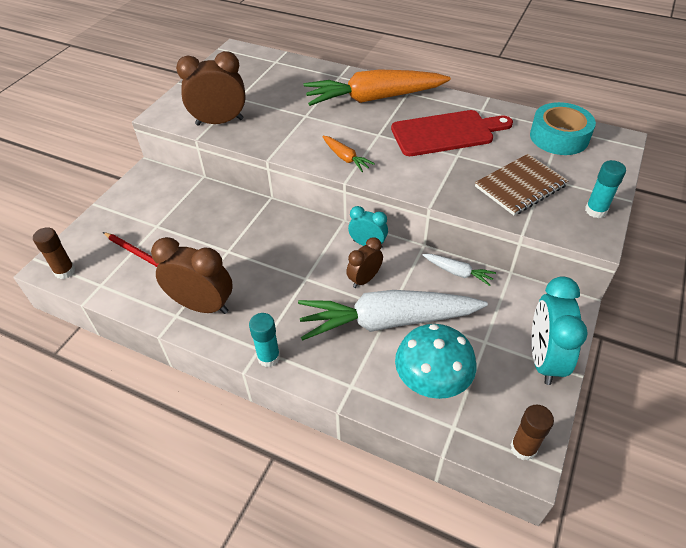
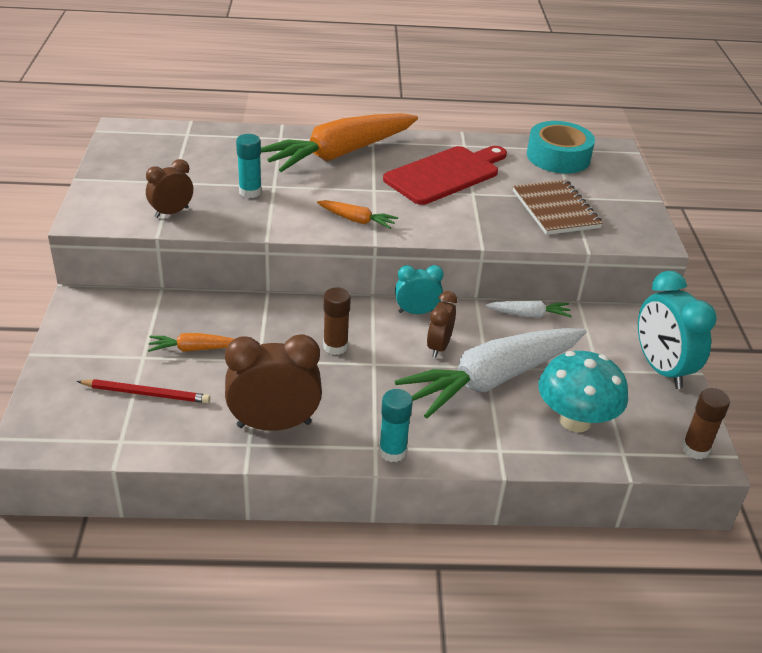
camera: 30 degrees left, 10 degrees down
(65, 271) = (56, 440): brown glue stick -> brown glue stick (335, 346)
(191, 229) = (193, 349): none -> orange carrot
(219, 122) = (171, 212): brown clock -> brown clock, size x0.58
(520, 186) = (555, 209): brown notebook -> brown notebook turned 45 degrees counterclockwise
(595, 210) = (638, 216): turquoise glue stick -> turquoise glue stick (250, 192)

